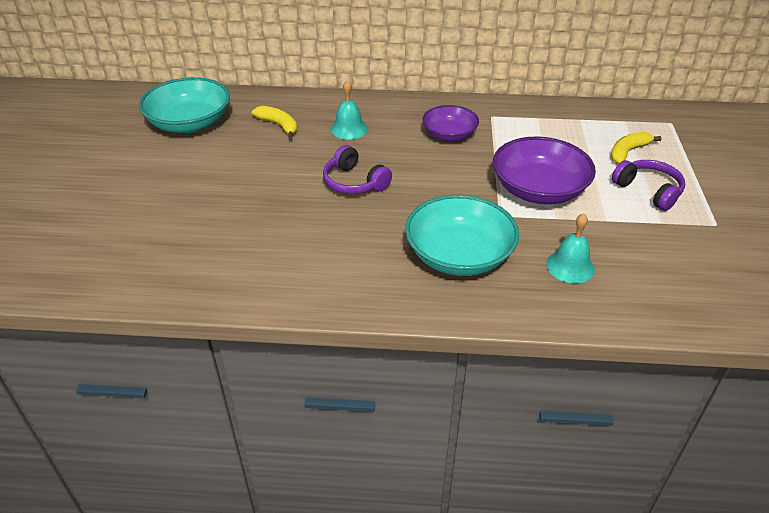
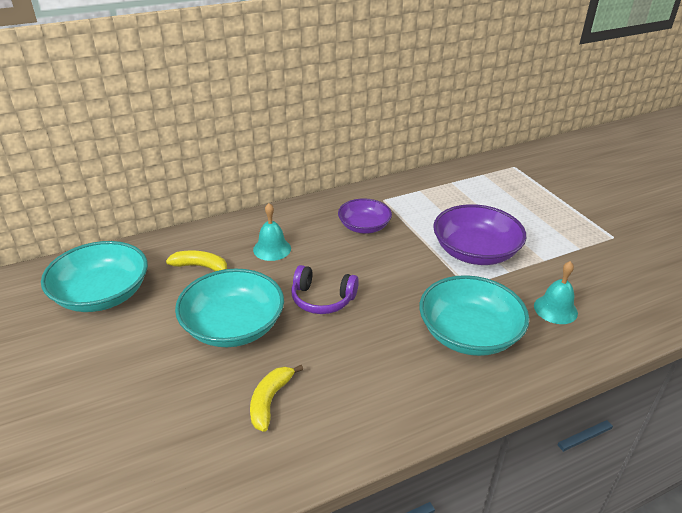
camera: 30 degrees left, 5 degrees down
(264, 178) = (233, 326): none -> turquoise bowl
(628, 152) = (507, 199): yellow banana -> yellow banana (270, 401)
(648, 191) = (549, 226): purple headphones -> none

